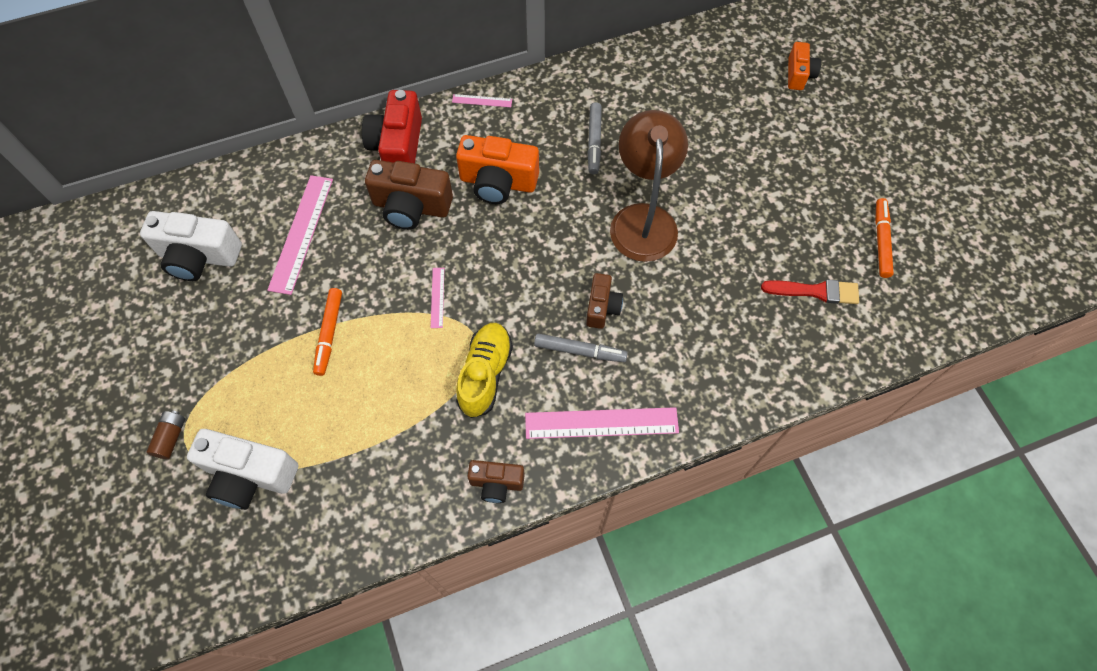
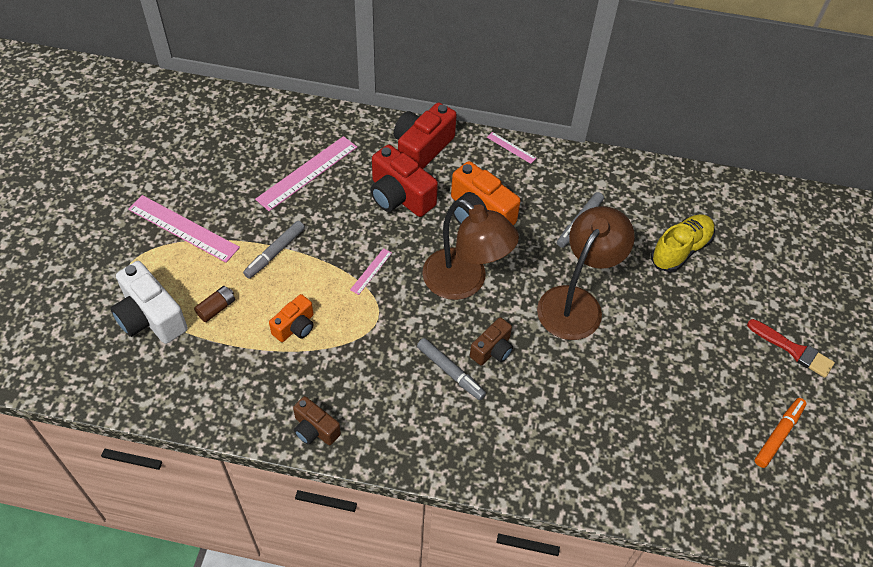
camera: 30 degrees right, 10 degrees down
(171, 437) = (120, 261): brown battery -> brown battery (216, 308)
(199, 257) = (226, 151): white camera -> none
(329, 334) = (275, 253): orange marker -> grey marker
(411, 207) = (400, 196): brown camera -> red camera
(485, 374) = (365, 346): yellow shoe -> yellow shoe (680, 250)
(532, 257) = (464, 282): none -> brown lamp
(601, 423) = (427, 435): pink ruler -> pink ruler (183, 228)
(799, 75) = (801, 261): orange camera -> orange camera (295, 327)
(815, 291) = (685, 441): red brush -> red brush (793, 350)

